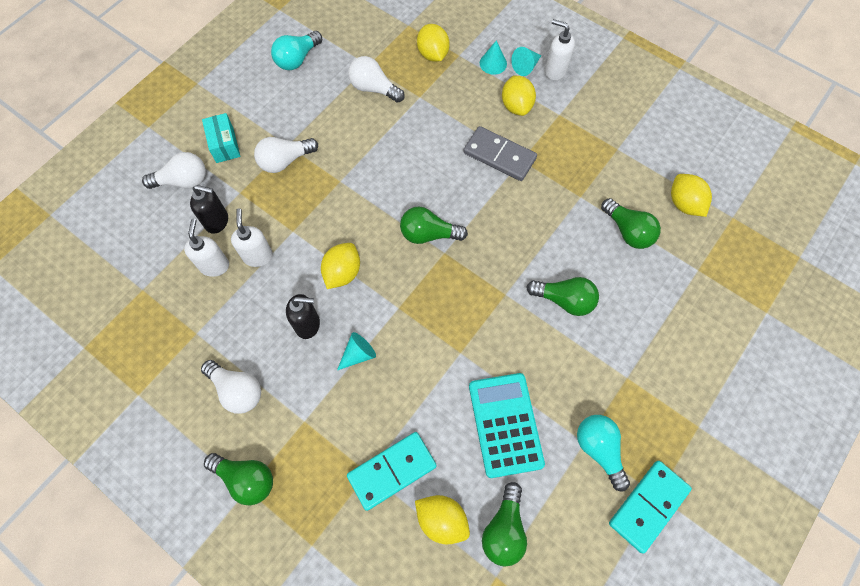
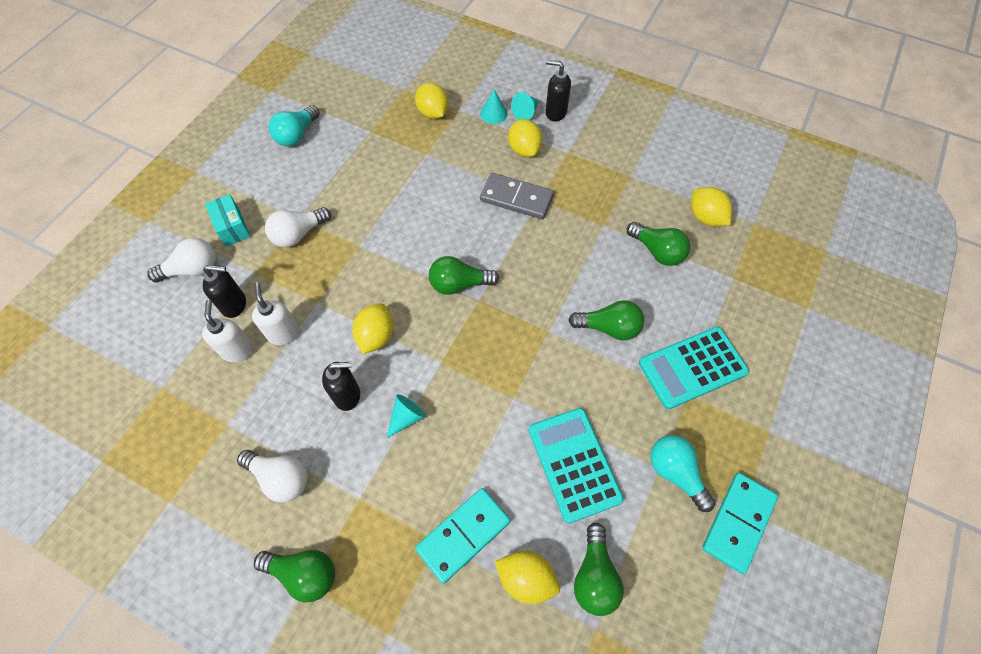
camera: 10 degrees left, 5 degrees down
(374, 88) = (379, 152): white light bulb -> none
(555, 71) = (555, 113): white soap dispenser -> black soap dispenser
(637, 352) = (692, 367): none -> turquoise calculator

